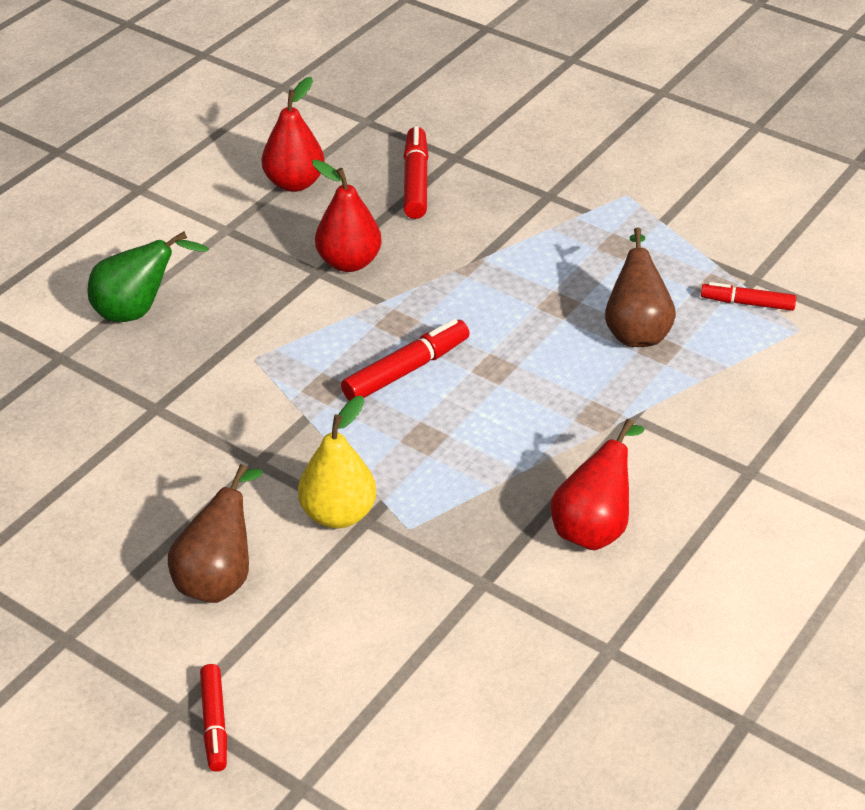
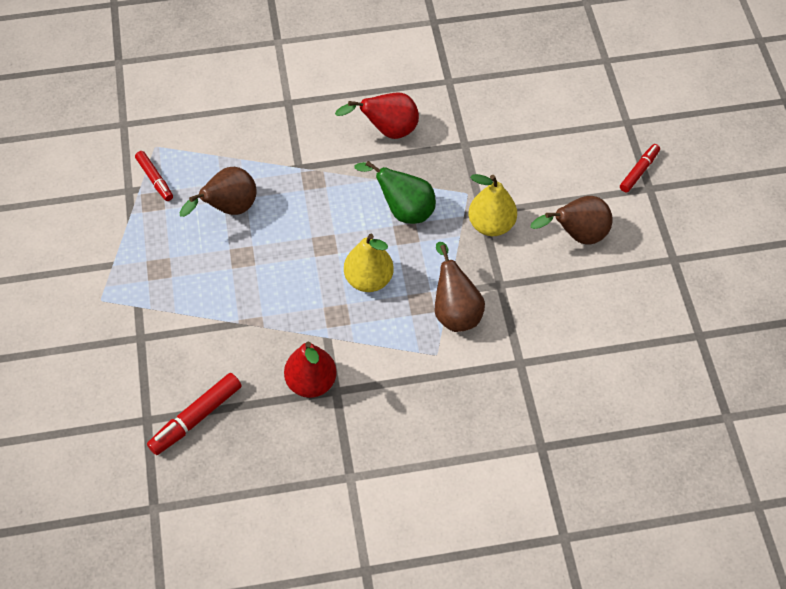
camera: 135 degrees left, 15 degrees up
(138, 311) = (466, 447): green pear -> green pear (403, 210)
(278, 405) = (455, 311): none -> brown pear
(294, 183) = (266, 484): red pear -> none
(405, 370) = (369, 280): red marker -> yellow pear

